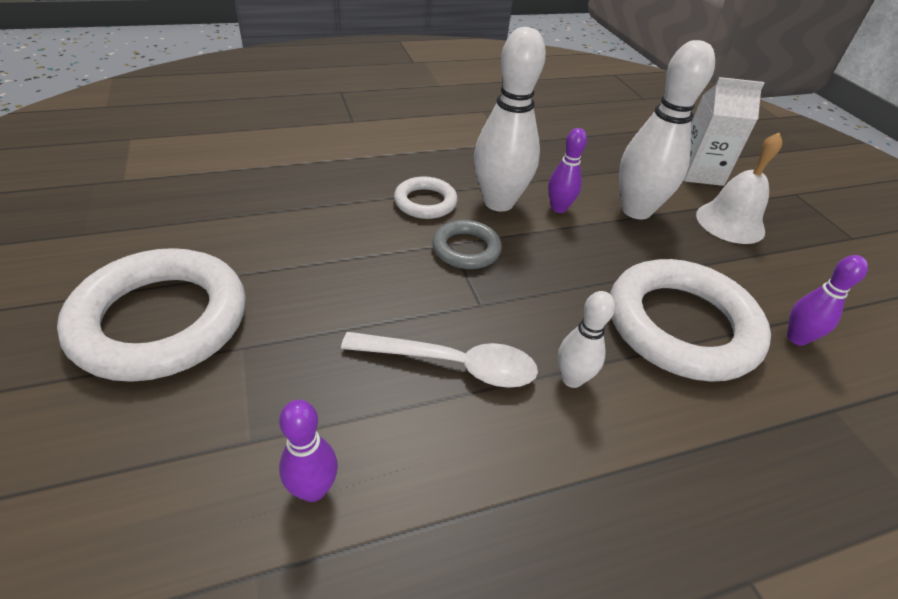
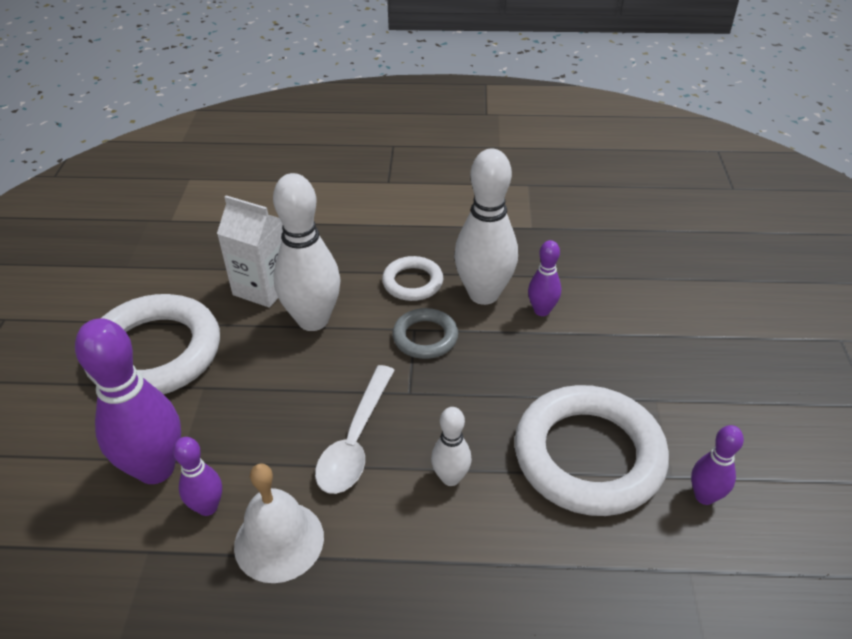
camera: 25 degrees right, 0 degrees up
(220, 460) = (156, 468): none -> purple bowling pin
(452, 365) = (355, 440): white spoon -> white spoon turned 75 degrees clockwise
(636, 210) = (625, 327): white bowling pin -> white bowling pin (313, 320)
(699, 173) = (733, 295): white carton -> white carton (263, 288)
(730, 222) = (726, 360): white bell -> white bell (279, 541)

